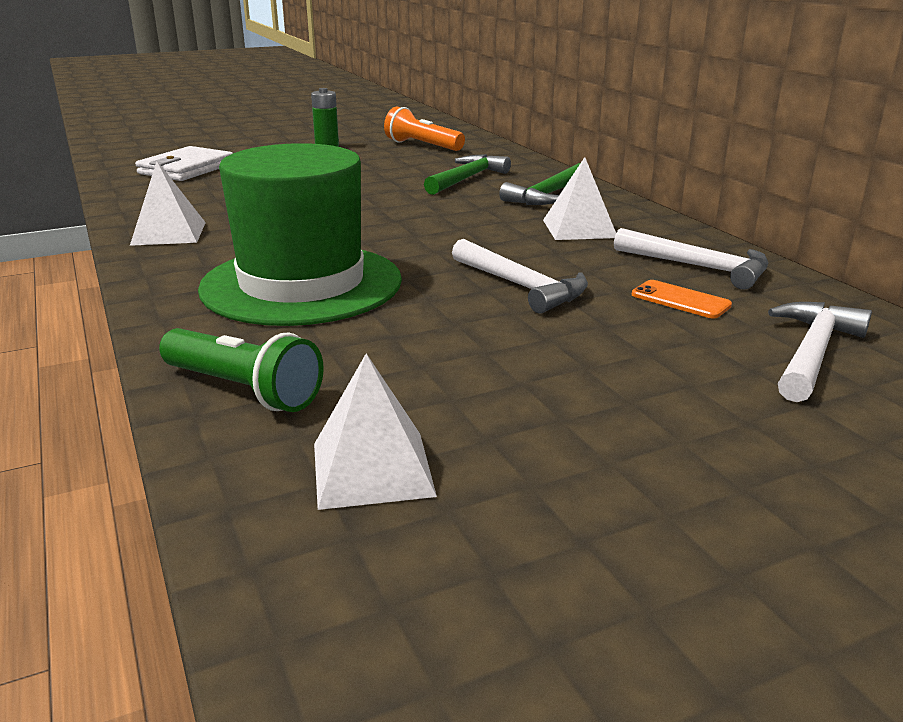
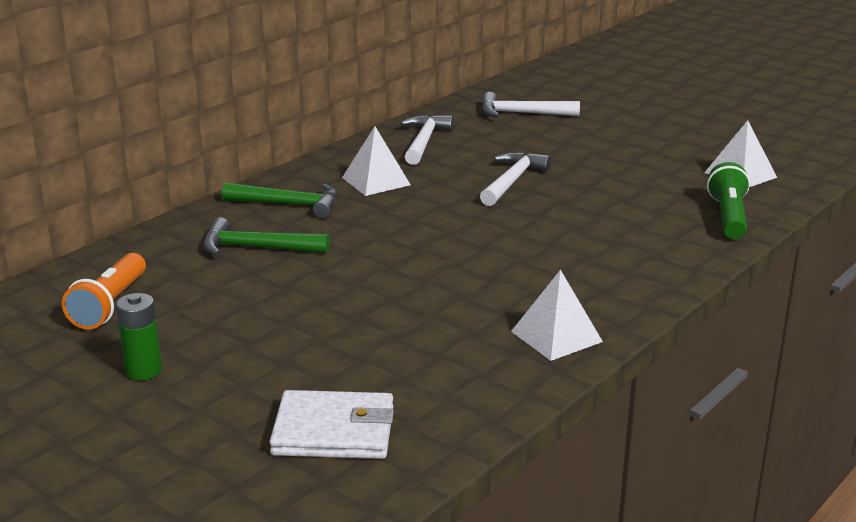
camera: 115 degrees left, 0 degrees up
(302, 284) = (589, 244): green hat -> none
(680, 300) = (485, 141): orange phone -> none

